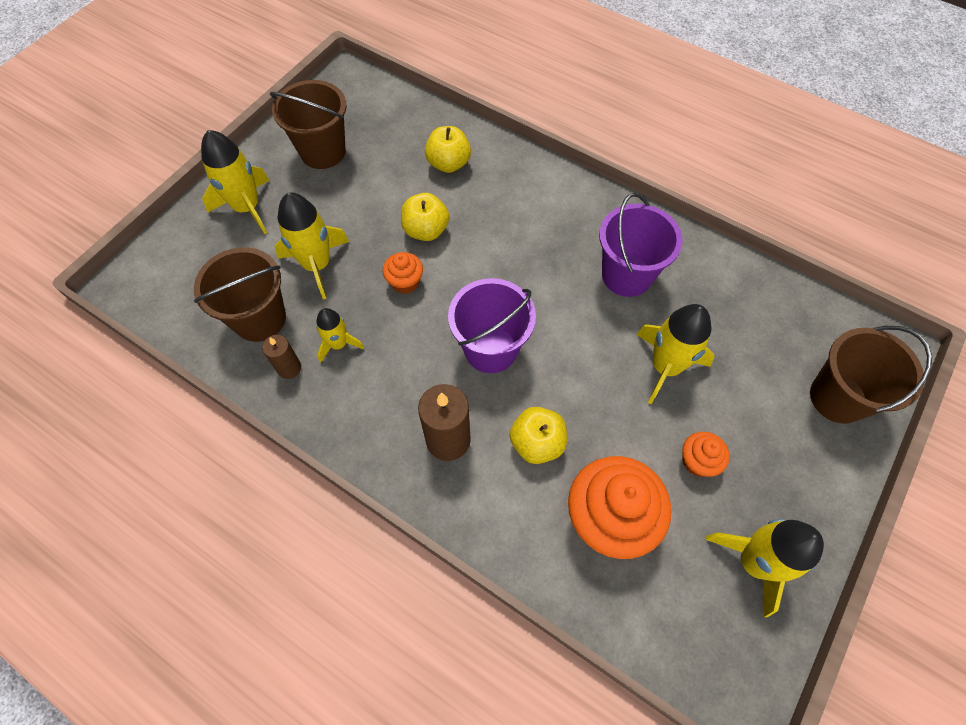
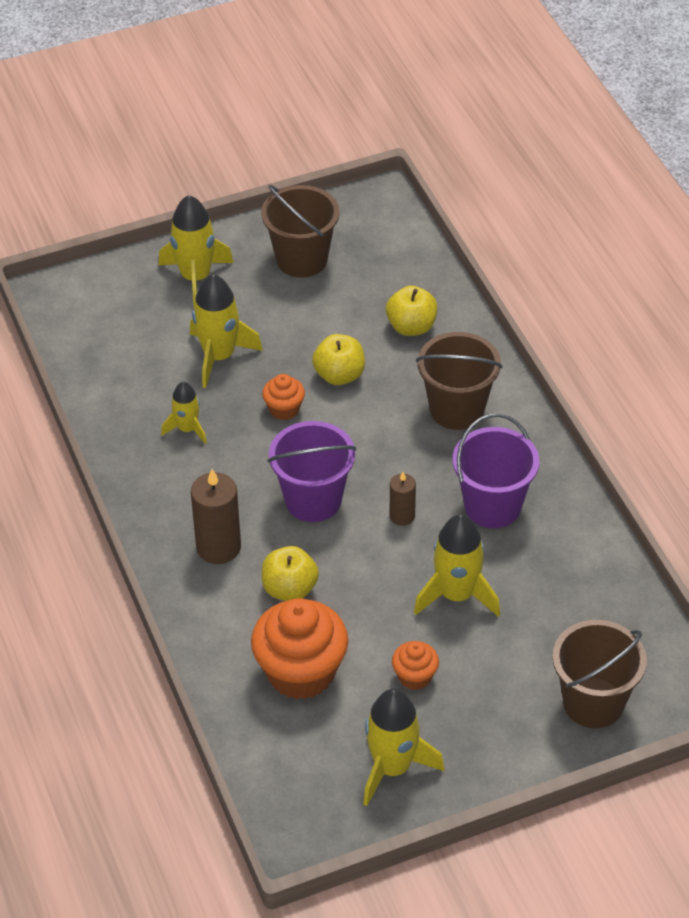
camera: 35 degrees right, 15 degrees down
(259, 318) = (138, 376): brown bucket -> brown bucket (457, 409)
(289, 368) = (133, 426): brown candle -> brown candle (402, 516)

